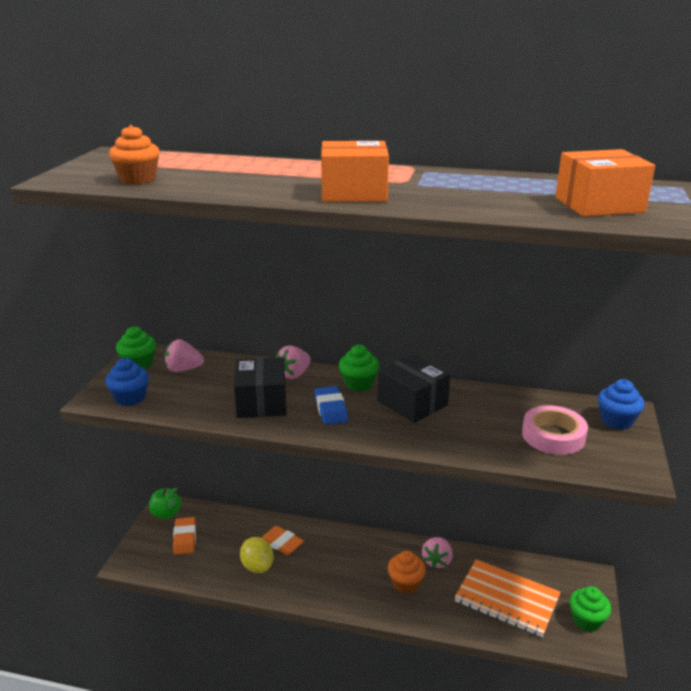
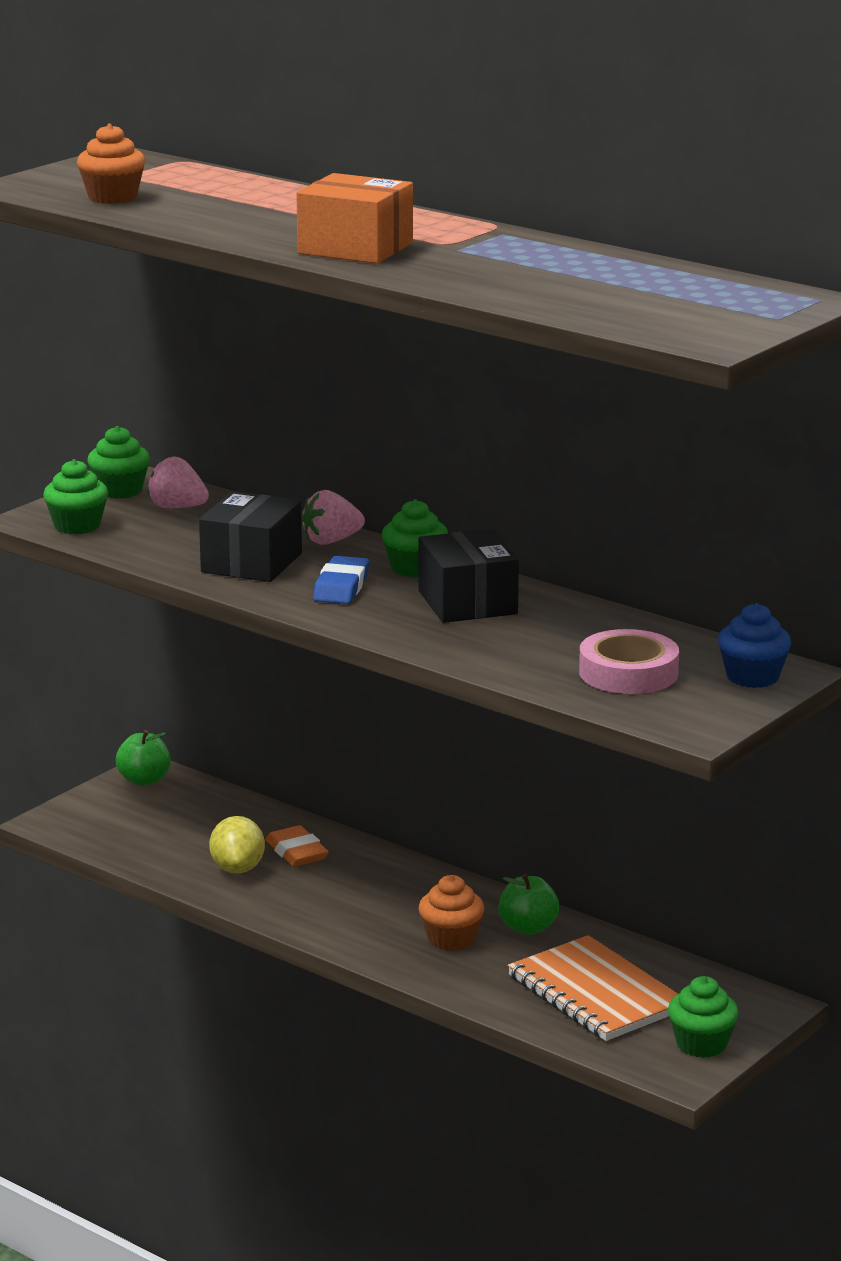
camera: 25 degrees right, 5 degrees down
(130, 398) = (77, 526): blue cupcake -> green cupcake
(185, 538) = (152, 814): orange eraser -> none
(437, 561) = (528, 928): pink strawberry -> green apple
(599, 205) = (643, 304): orange box -> none

